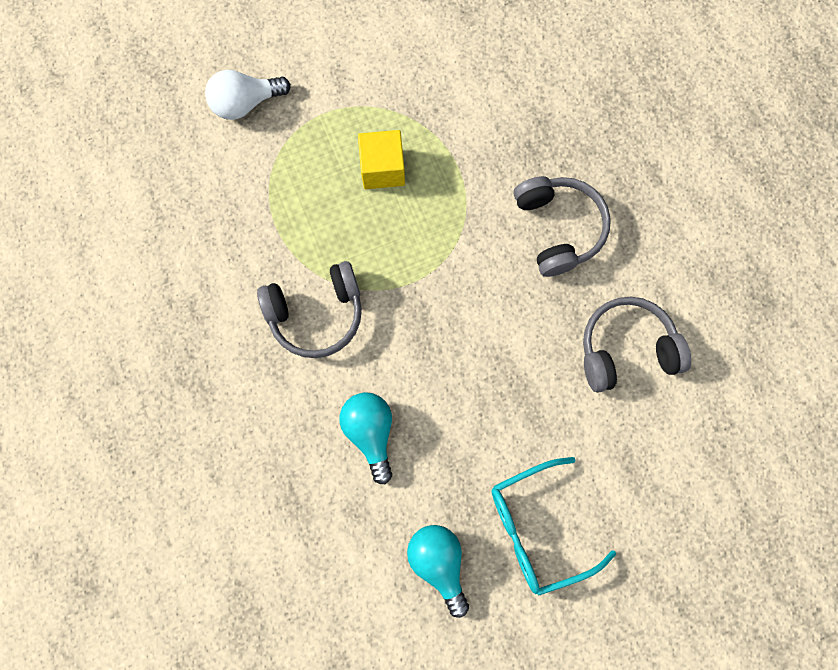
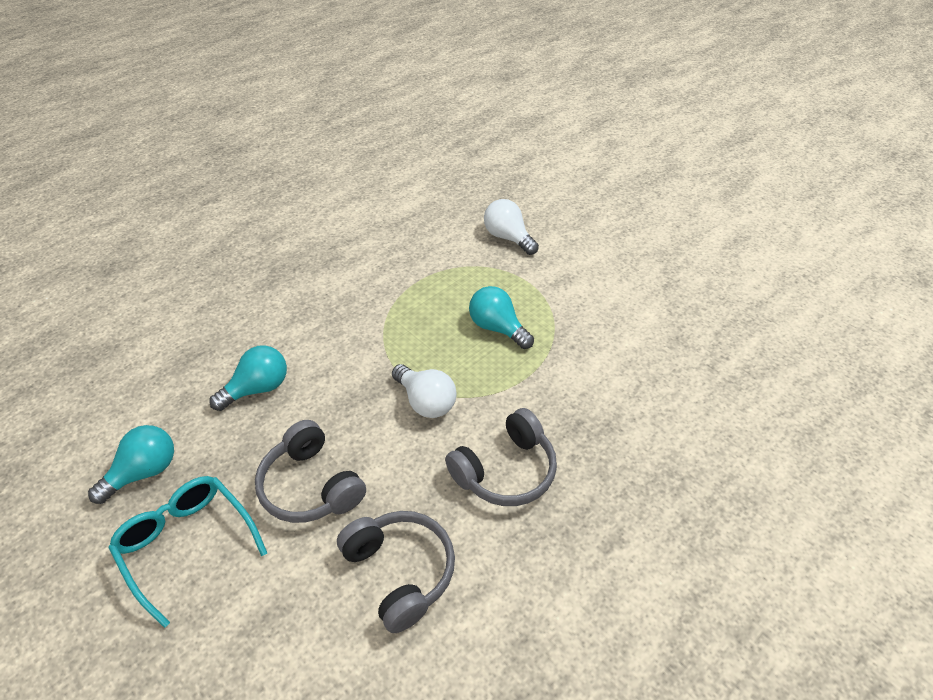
camera: 70 degrees right, 30 degrees down
(316, 314) = (352, 325): grey headphones -> grey headphones (310, 486)
(382, 169) = (497, 328): yellow cube -> turquoise light bulb
(453, 271) = (426, 402): none -> white light bulb

